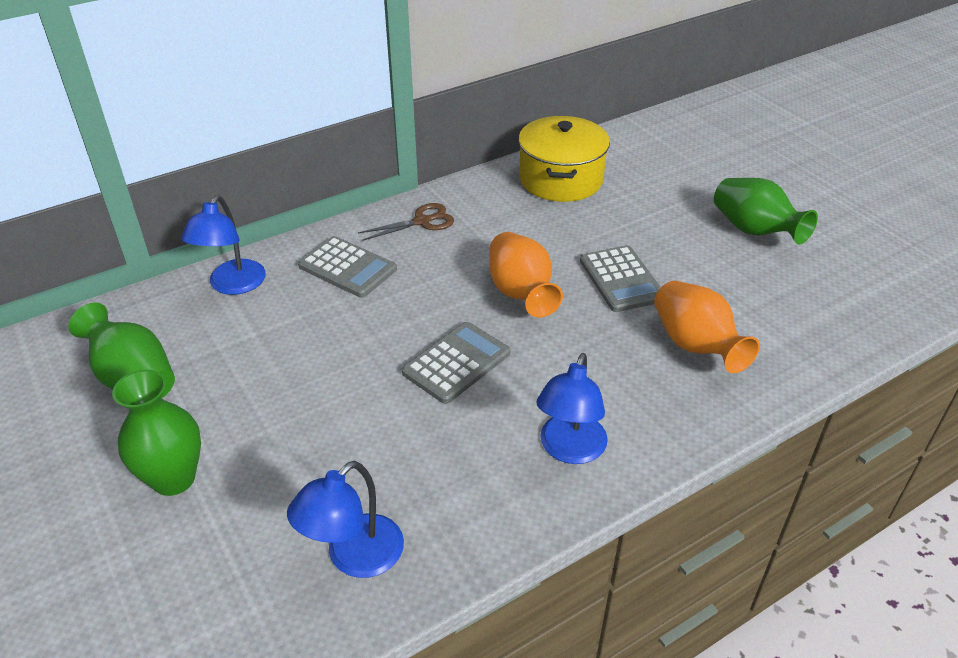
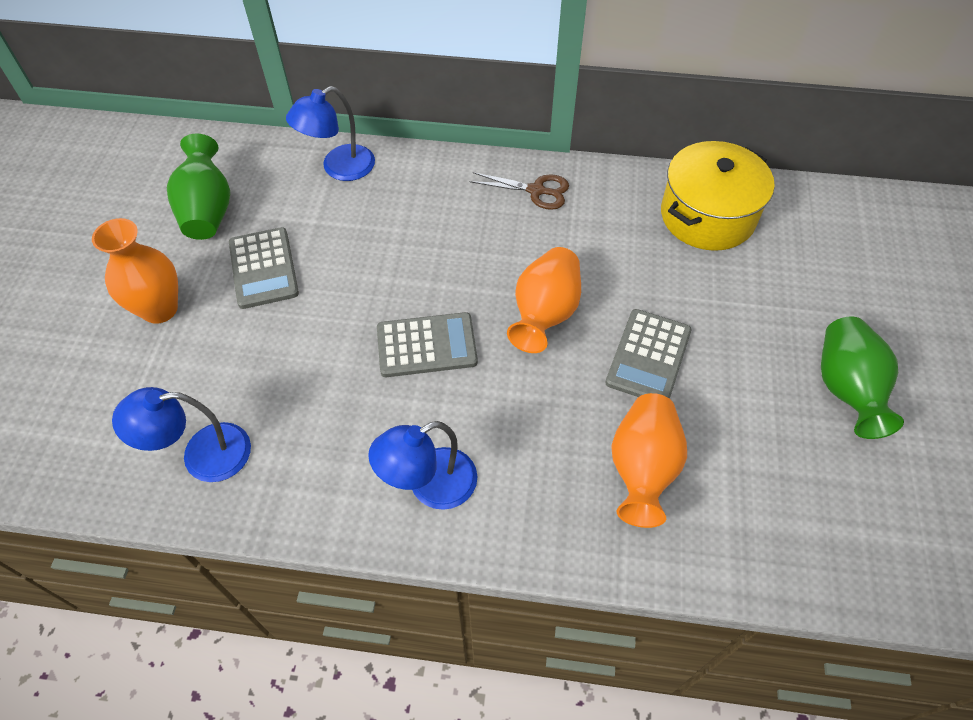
camera: 40 degrees right, 15 degrees up
(174, 478) = (160, 309): green vase -> orange vase
(347, 268) = (434, 202): grey calculator -> grey calculator (263, 268)

